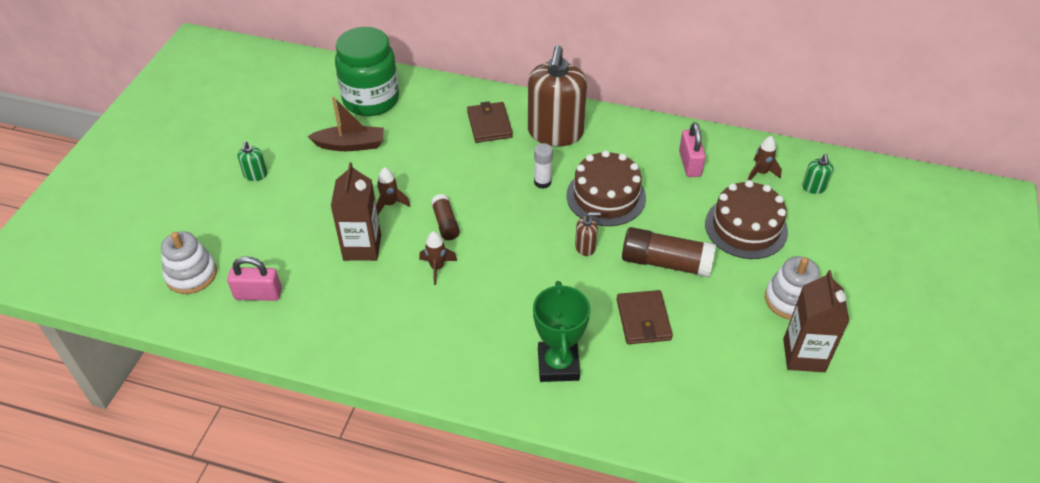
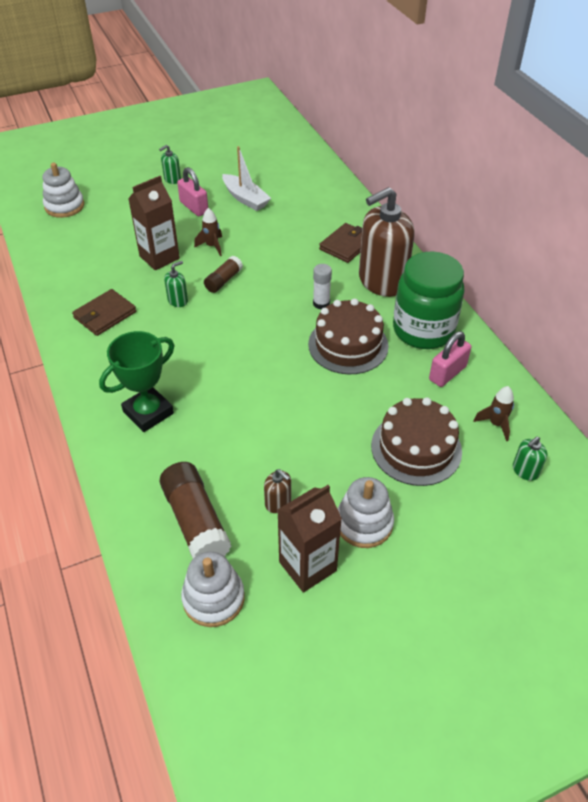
camera: 50 degrees right, 0 degrees up
(258, 294) = (75, 240): pink padlock -> pink padlock (194, 207)
(350, 145) = (245, 198): brown boat -> white boat
(371, 100) = (298, 182): green jar -> green jar (423, 330)
(437, 268) = (178, 300): brown rocket -> green soap dispenser
(585, 247) = (281, 363): brown soap dispenser -> brown soap dispenser (278, 502)
(643, 319) = (241, 437): brown wallet -> brown wallet (105, 315)
(666, 263) = (316, 418): brown glue stick -> brown glue stick (195, 521)
(790, 429) = (213, 598): none -> white stacking toy

